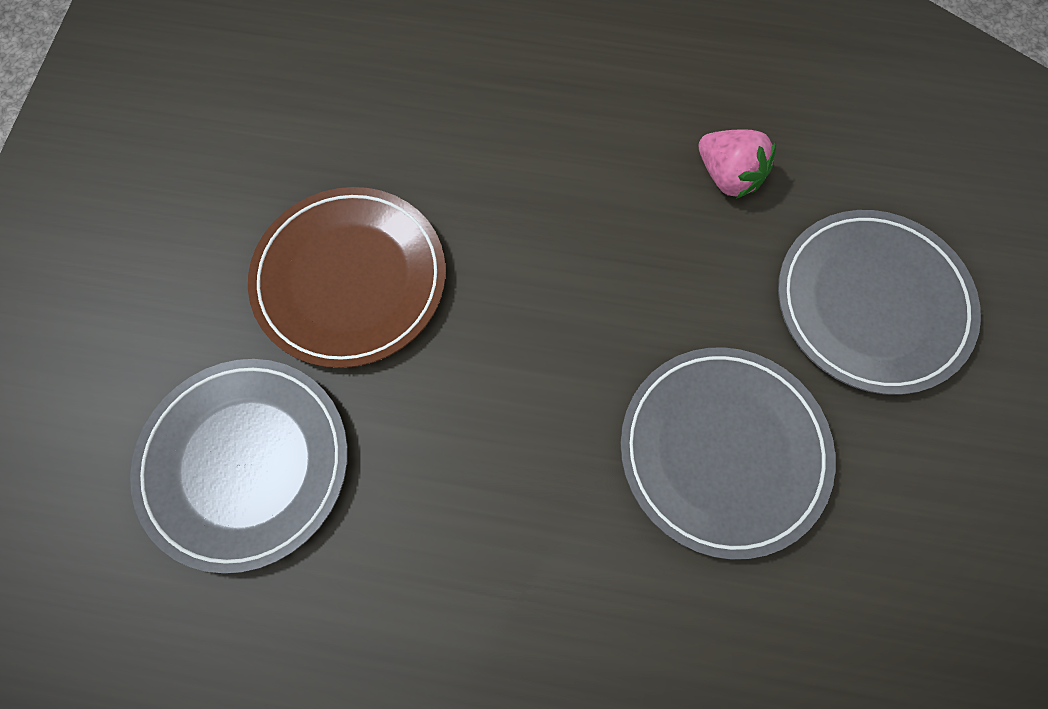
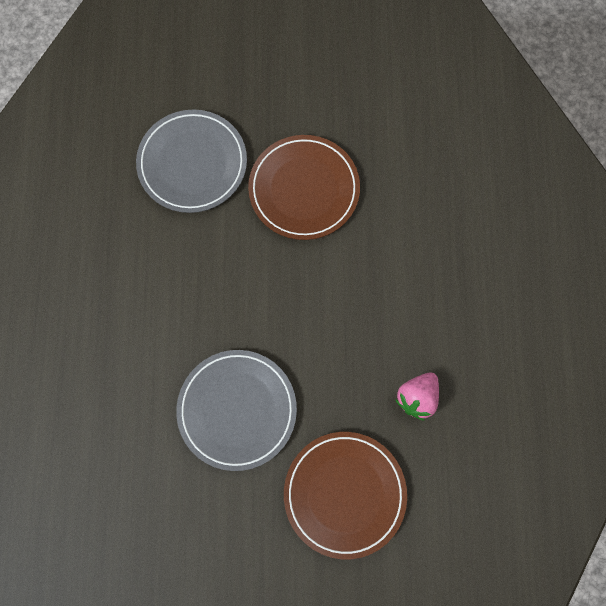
camera: 80 degrees right, 5 degrees up
(871, 303) = (344, 494): grey plate -> brown plate

